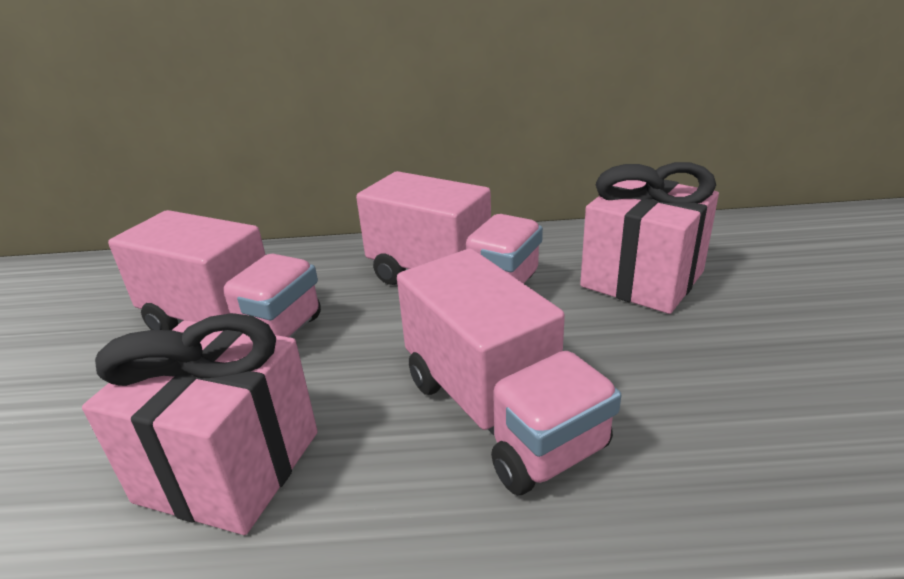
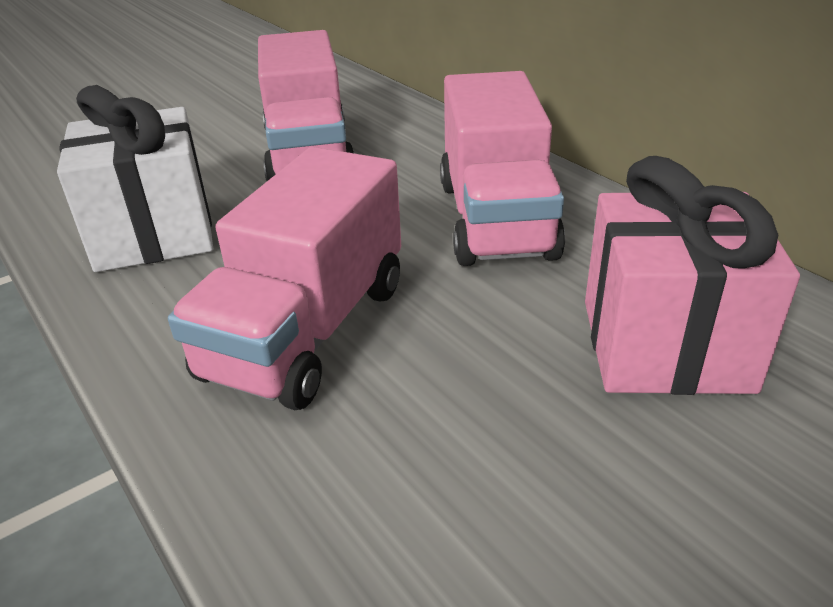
camera: 55 degrees right, 5 degrees up
(229, 466) = (154, 233): pink gift -> white gift

